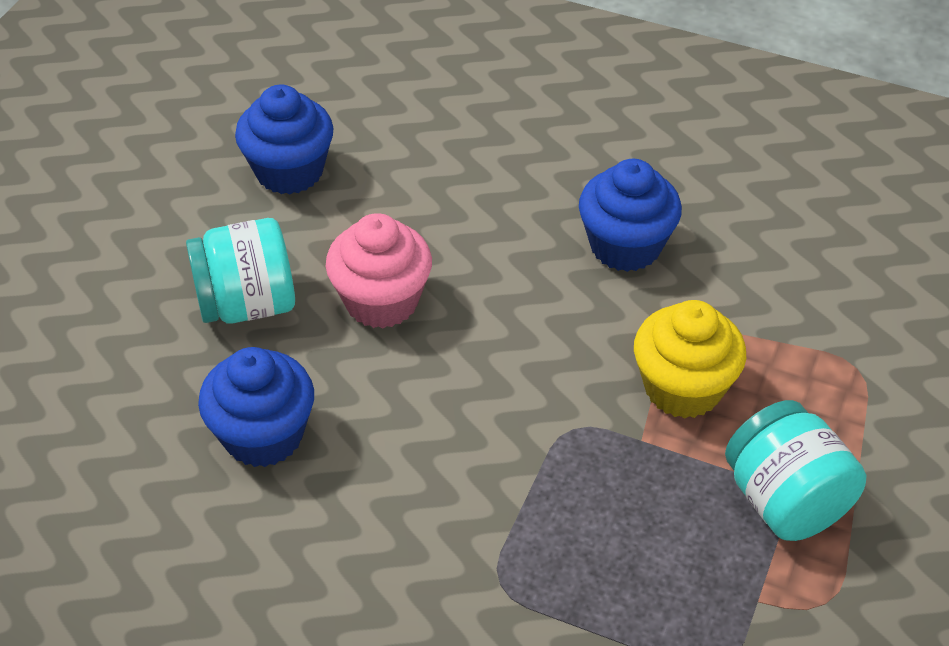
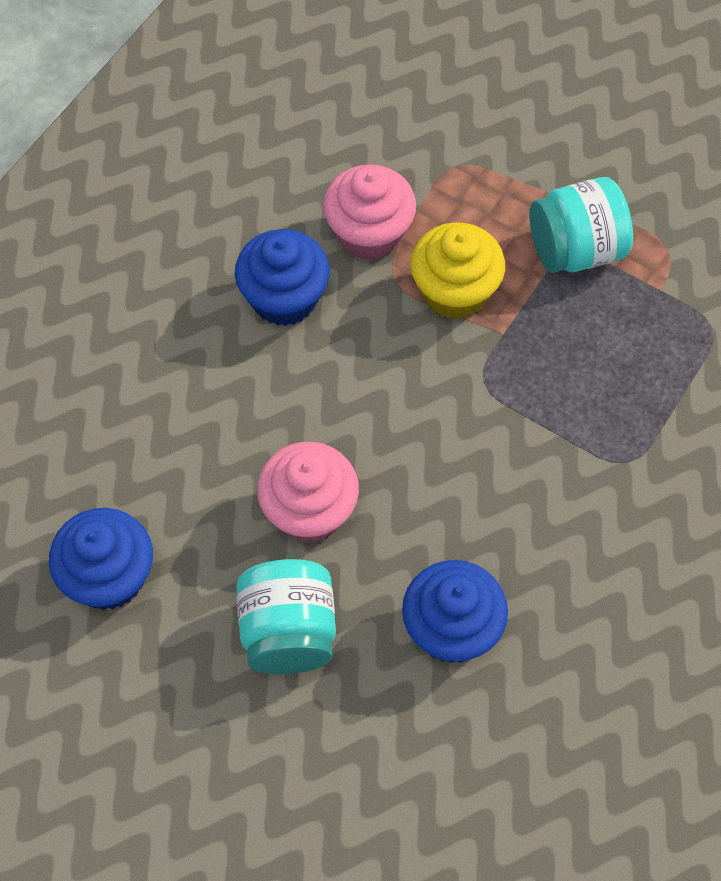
camera: 80 degrees left, 15 degrees up
(732, 303) = (369, 233): none -> pink cupcake

